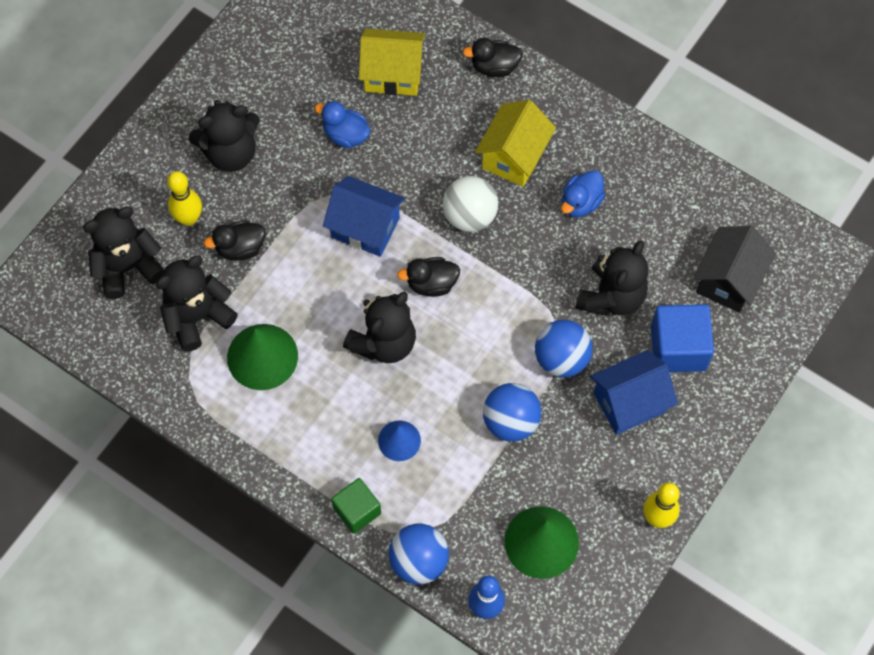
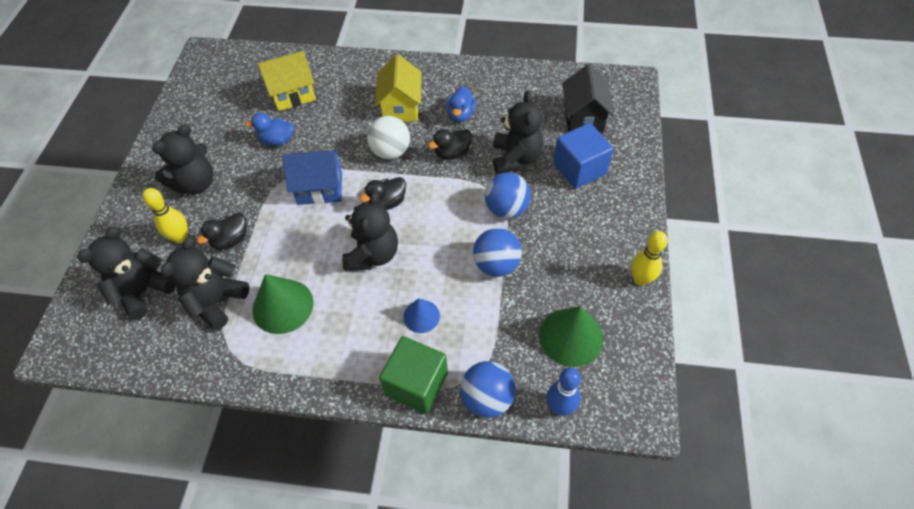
camera: 25 degrees left, 10 degrees down
(357, 510) = (416, 384): green cube -> green cube, size x1.53
(494, 67) = (359, 66): black duck -> black duck (452, 153)
(629, 402) = (570, 215): blue house -> none

